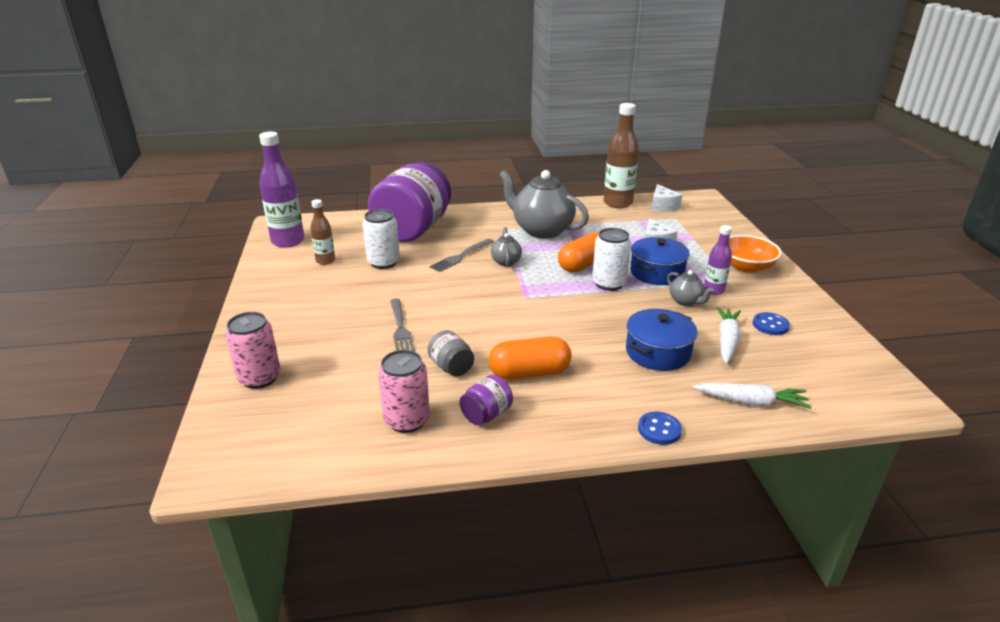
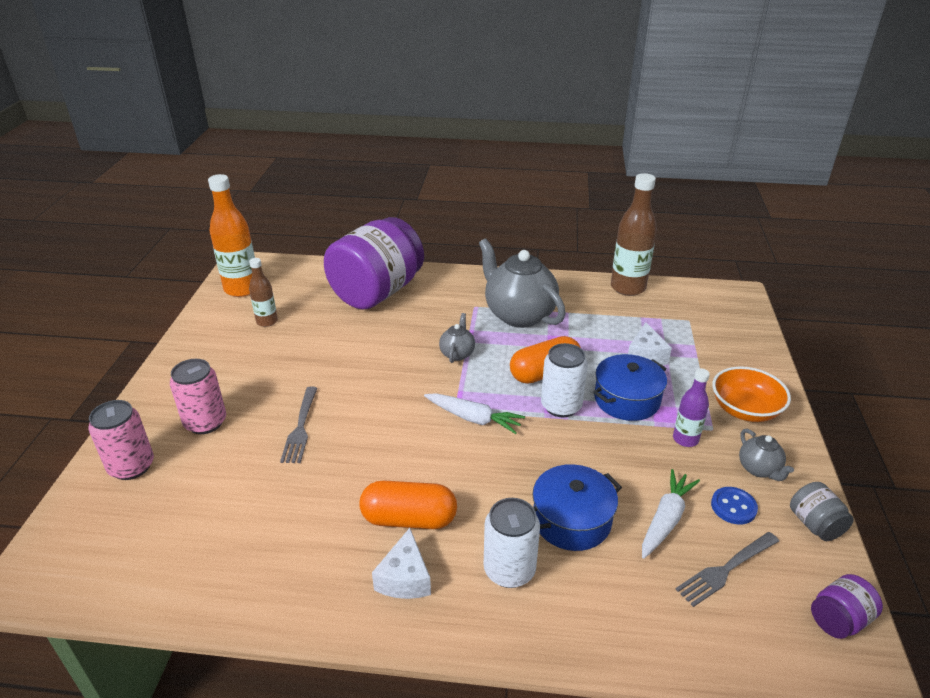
camera: 15 degrees right, 5 degrees up
(288, 241) = (242, 289): purple bottle -> orange bottle
(383, 262) = (325, 333): white can -> white can (509, 570)
(407, 420) = (248, 556): pink can -> pink can (205, 422)
(451, 367) = (328, 493): grey jar -> grey jar (815, 524)
(461, 256) = (411, 338): grey fork -> grey fork (726, 569)
(486, 414) = (335, 568): purple jar -> purple jar (838, 619)
(659, 429) = (519, 636): blue button -> none
(662, 206) = (681, 300): white cheese -> white cheese (404, 578)
(686, 301) = (642, 450): grey teapot -> grey teapot (759, 469)
(751, 402) = (652, 621): white carrot -> white carrot (473, 418)

